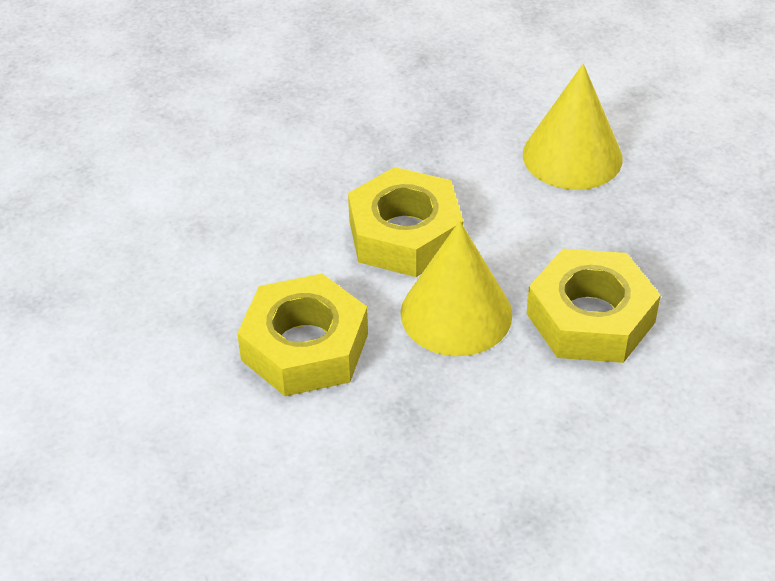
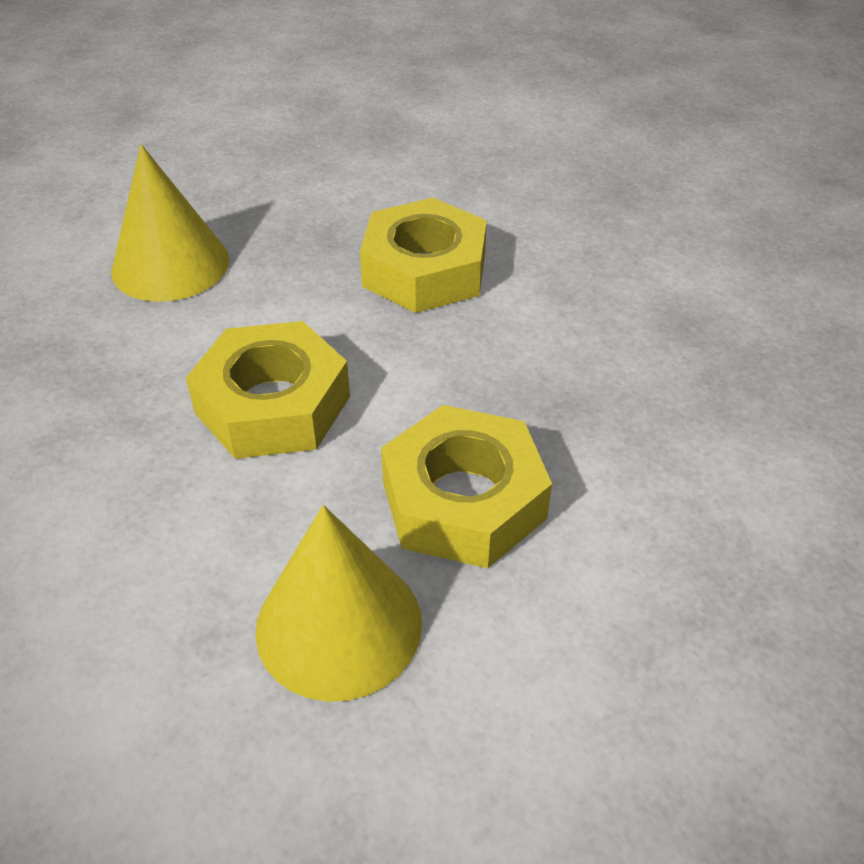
camera: 90 degrees left, 0 degrees up
(456, 313) = (412, 365): yellow cone -> yellow cone (339, 625)

